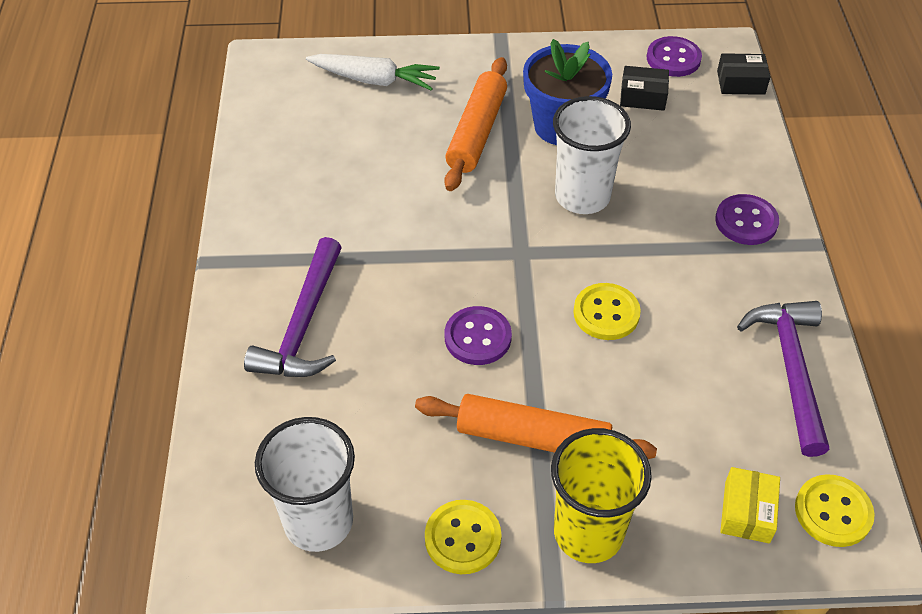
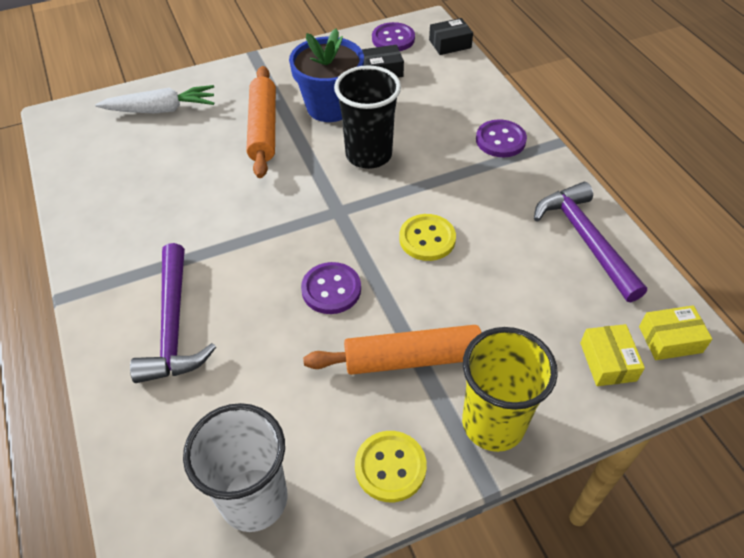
camera: 20 degrees left, 0 degrees up
(582, 196) = (368, 155): white cup -> black cup
(833, 512) = (670, 339): yellow button -> yellow box

